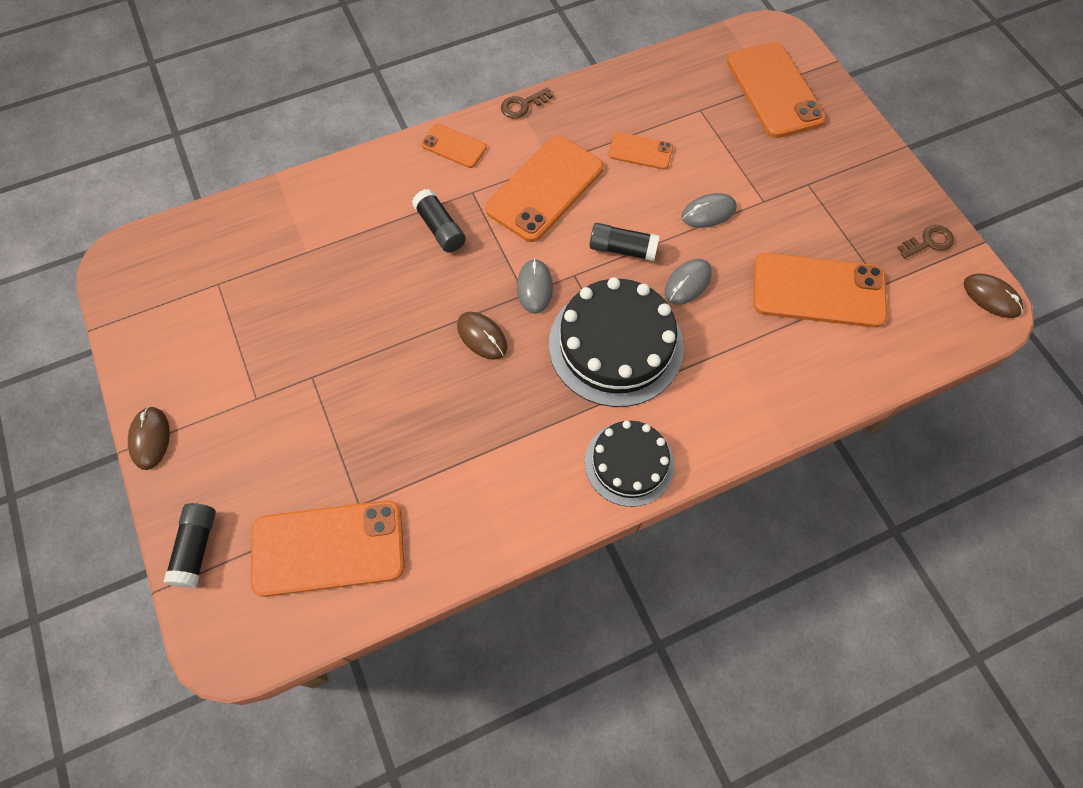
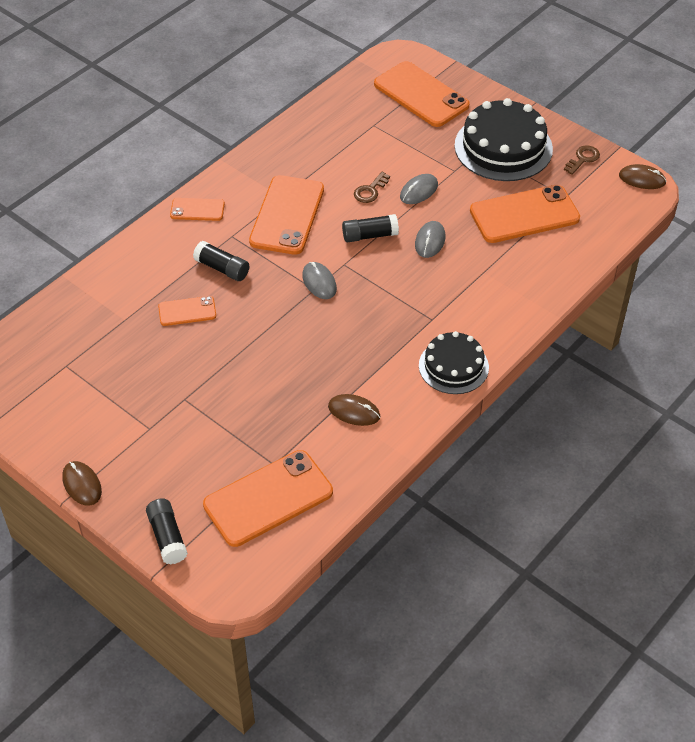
camera: 25 degrees left, 15 degrees down
(482, 336) = (299, 327): brown mouse -> brown mouse (354, 411)
(522, 105) = (234, 164): brown key -> brown key (370, 190)
(615, 345) = (401, 298): black cake -> black cake (503, 147)
(640, 151) = (345, 167): orange phone -> orange phone (187, 311)

